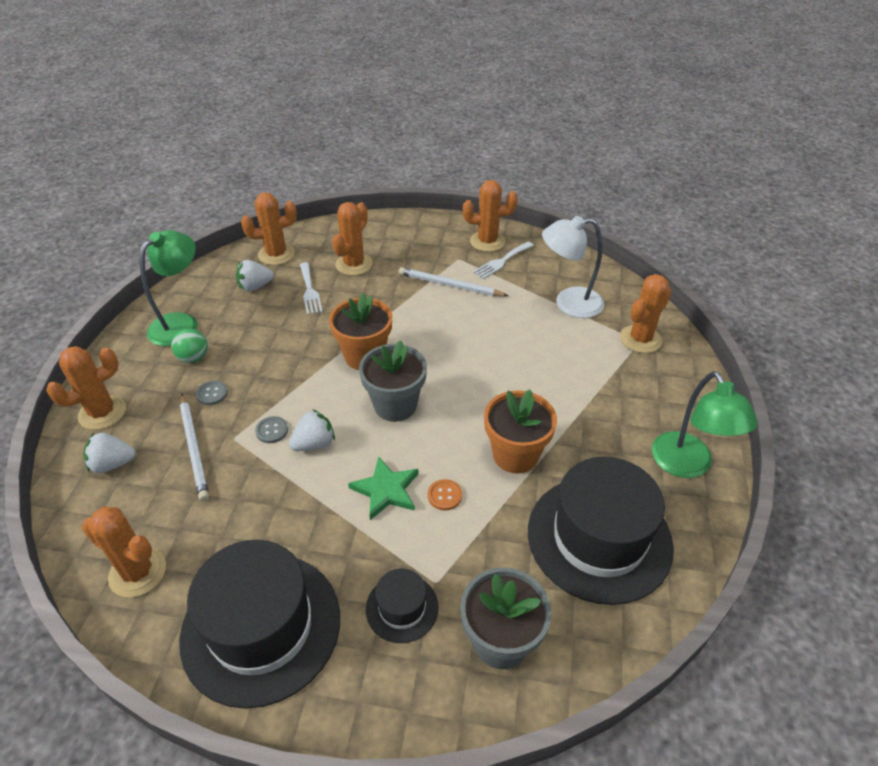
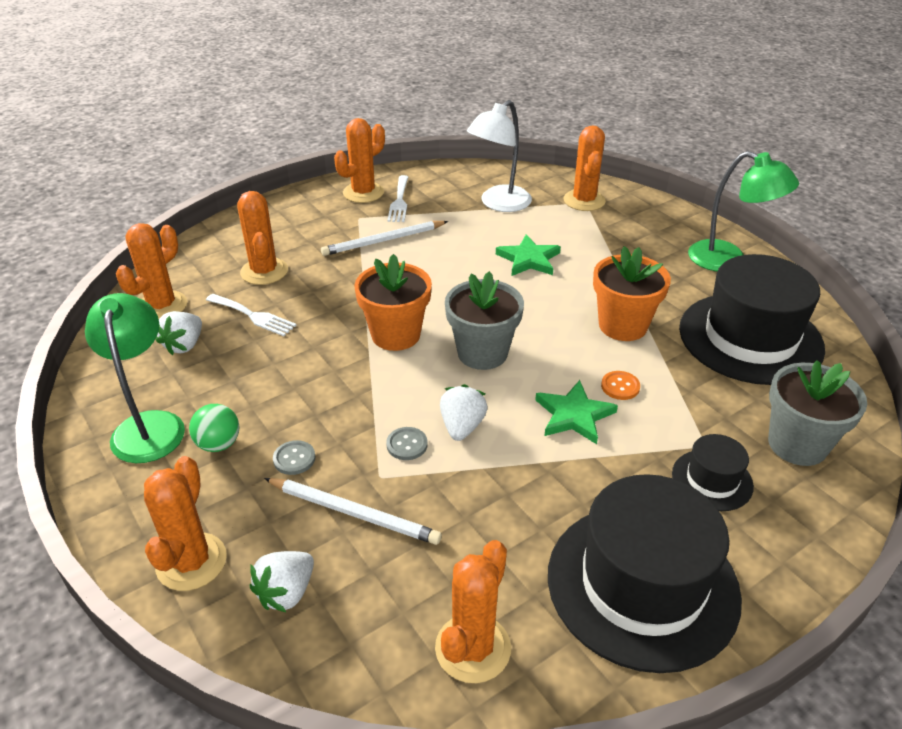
camera: 45 degrees left, 5 degrees down
(137, 572) = (473, 648): orange cactus -> orange cactus turned 45 degrees counterclockwise
(525, 359) = (528, 259): none -> green star

